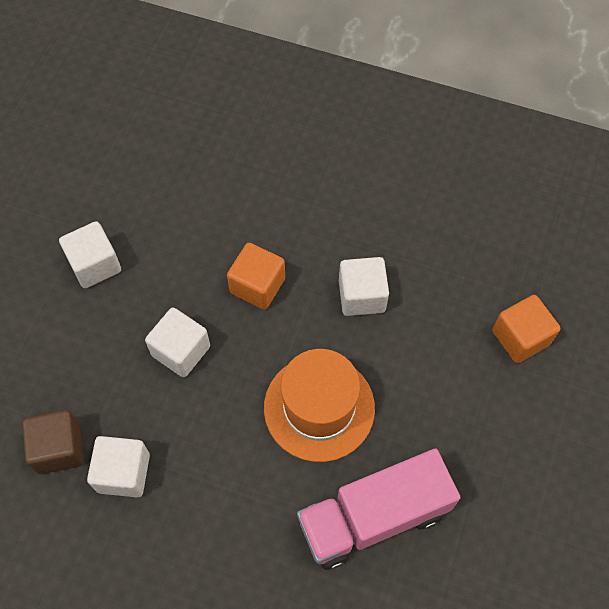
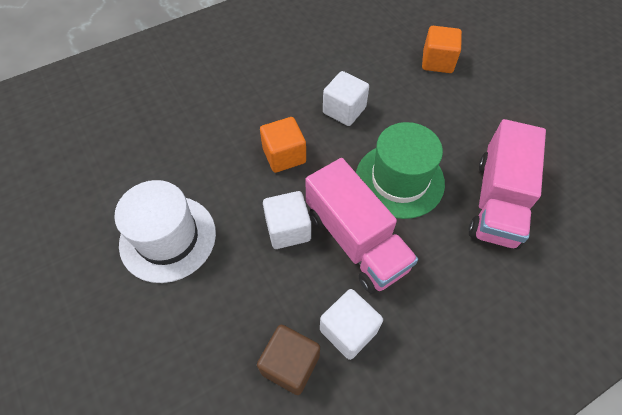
camera: 50 degrees left, 5 degrees down
(95, 265) = (168, 238): white cube -> white hat
(216, 416) = (356, 240): none -> pink truck
(319, 407) = (399, 180): orange hat -> green hat

